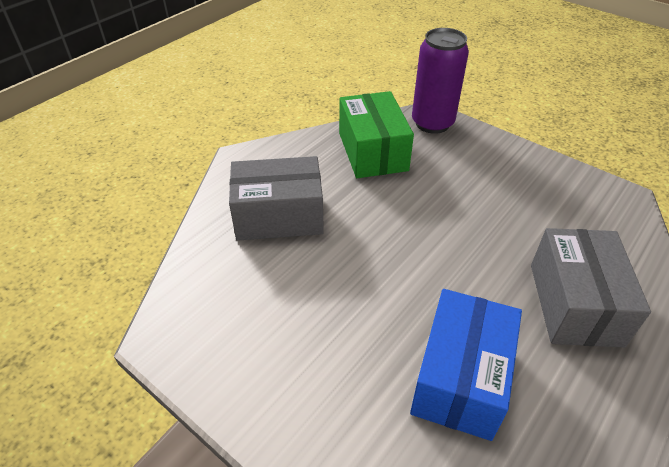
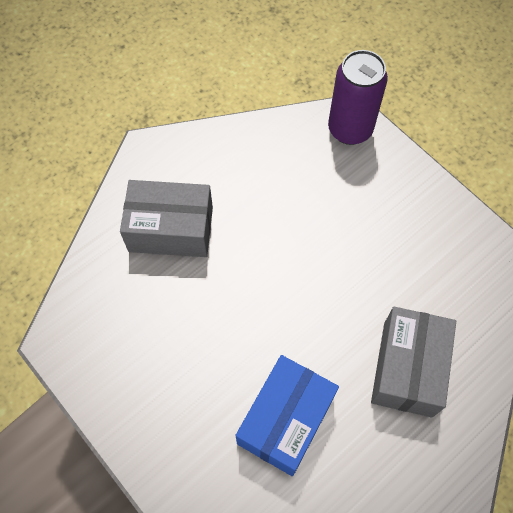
camera: 10 degrees right, 20 degrees up
(372, 151) = (278, 160): green box -> none

